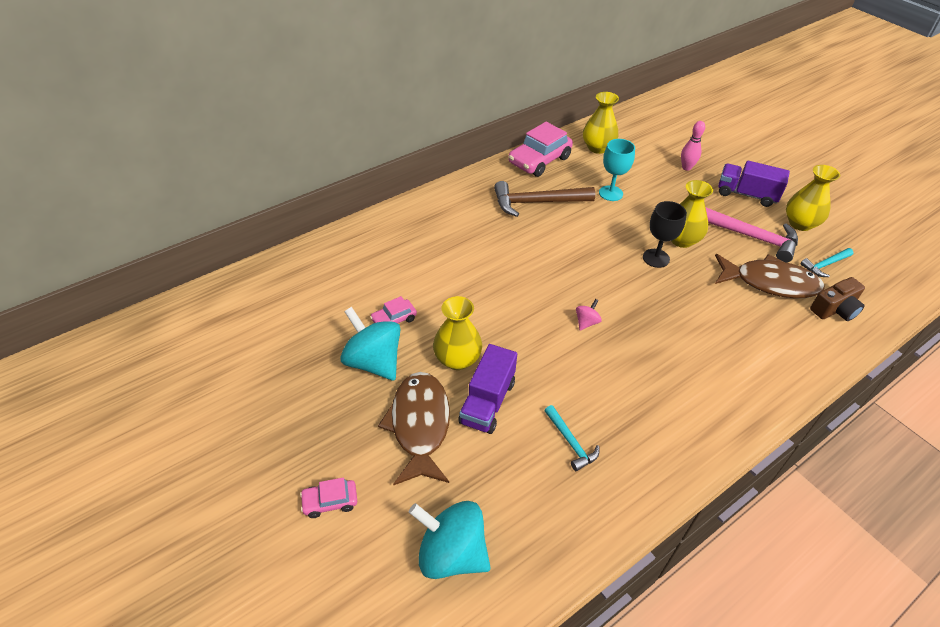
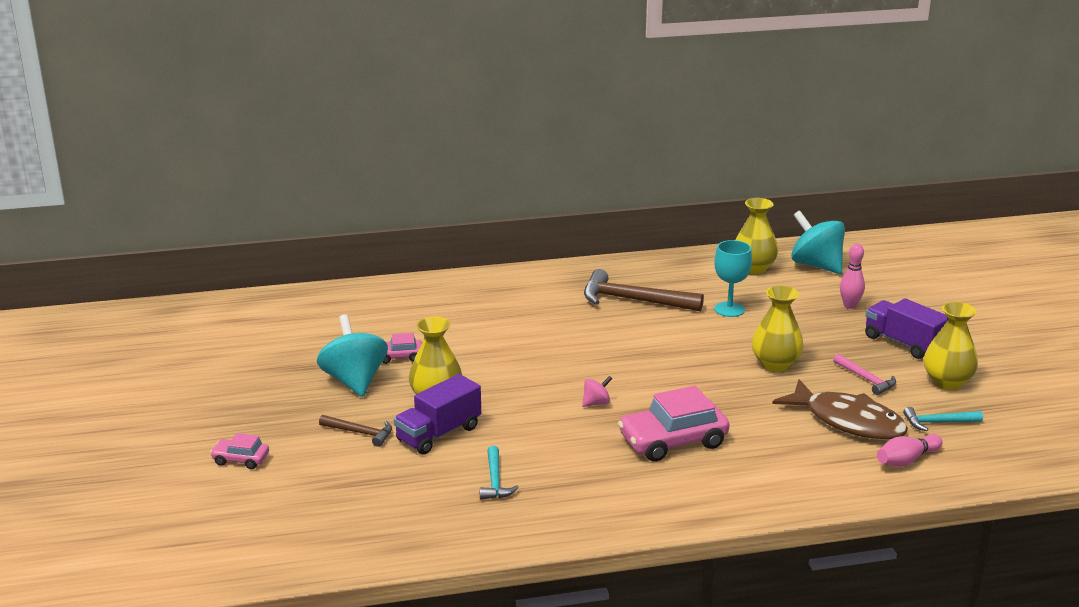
camera: 25 degrees right, 20 degrees down
(419, 425) = (360, 433): brown fish -> brown hammer
(451, 553) = (317, 518): turquoise spinning top -> turquoise spinning top (816, 265)
(539, 160) = (671, 266): pink car -> pink car (672, 441)
(656, 258) = (728, 372): black goblet -> none
(750, 236) = (866, 379): pink hammer -> pink hammer, size x0.54
(835, 309) = (906, 460): brown camera -> pink bowling pin

